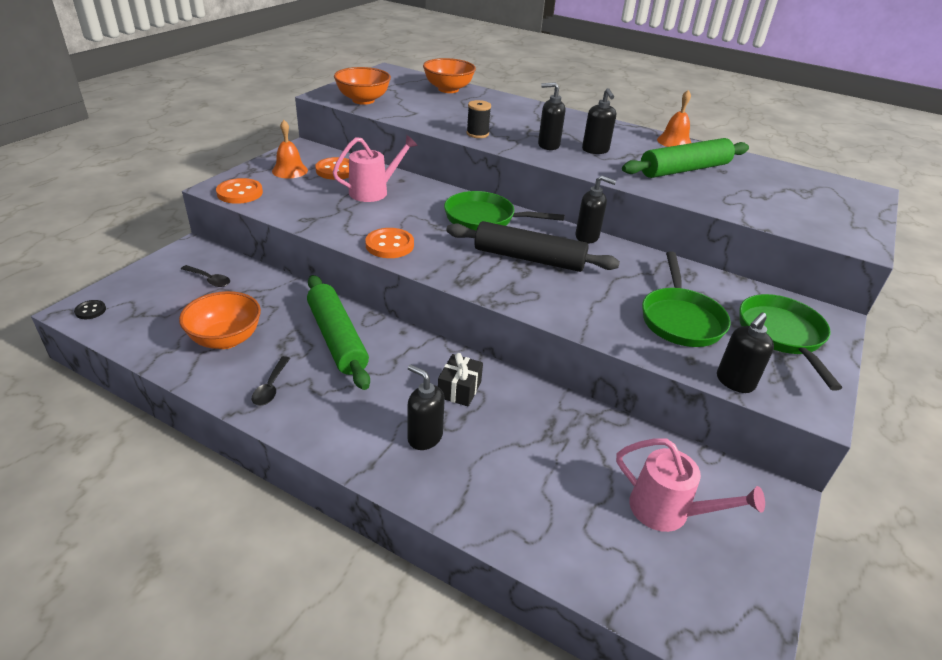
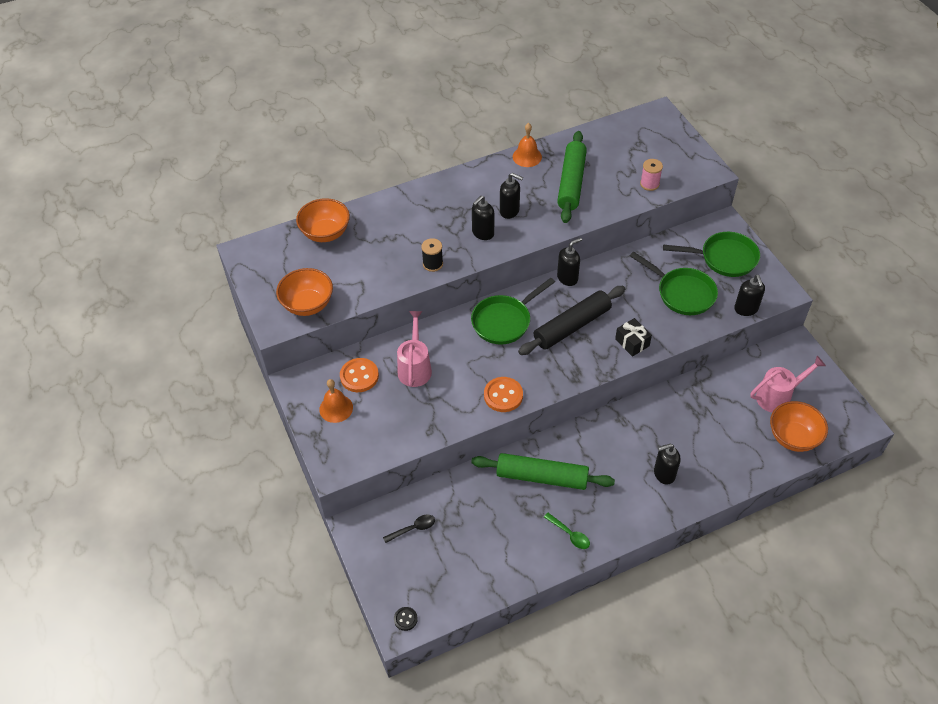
camera: 50 degrees left, 15 degrees up
(226, 339) = (500, 542): orange bowl -> orange bowl (793, 437)
(240, 193) = (354, 458): orange button -> none
(271, 387) = (570, 534): black spoon -> green spoon
(459, 389) = (634, 435): black gift -> black gift (632, 342)
(766, 211) = (649, 184): none -> pink spool
(782, 335) = (724, 258): green pan -> green pan turned 150 degrees clockwise

